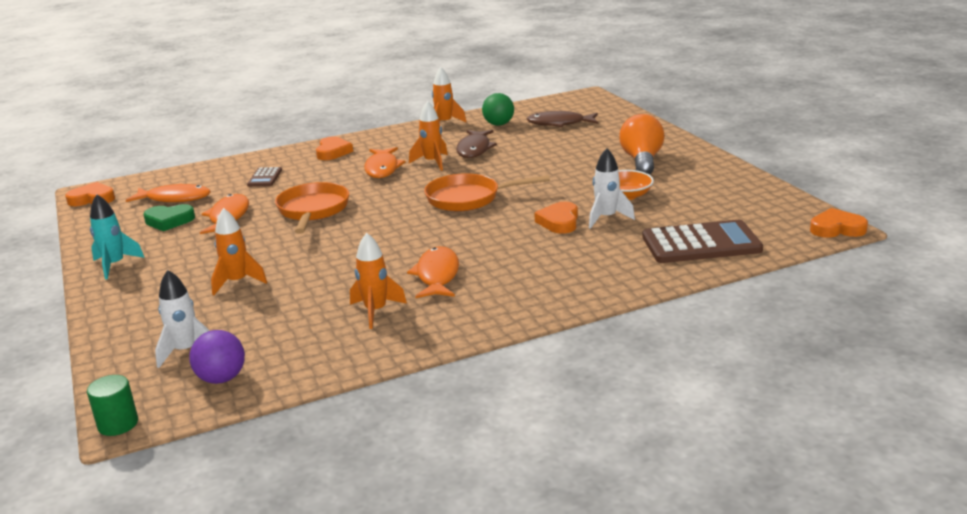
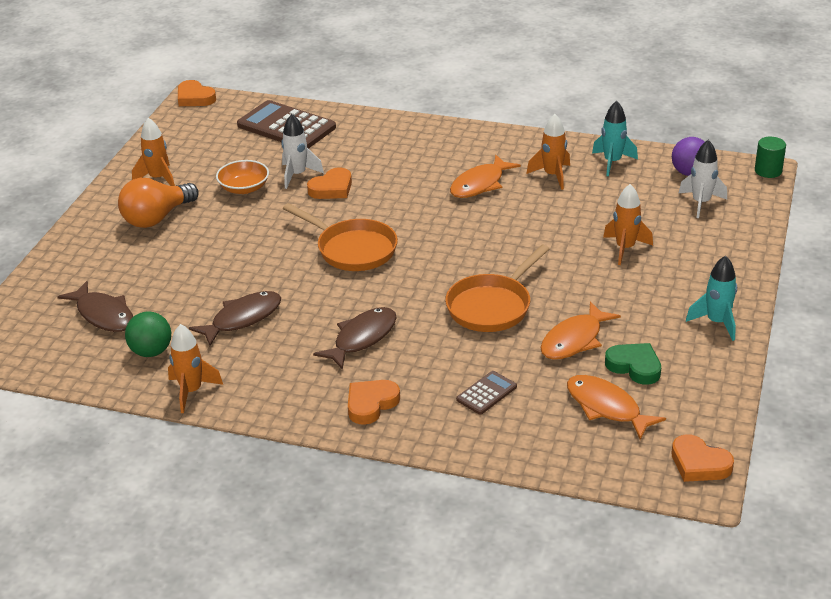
camera: 140 degrees left, 10 degrees up
(325, 352) = (612, 162): none -> turquoise rocket
(382, 168) = (362, 338): orange fish -> brown fish
(432, 162) = (307, 320): orange rocket -> orange rocket (158, 179)

